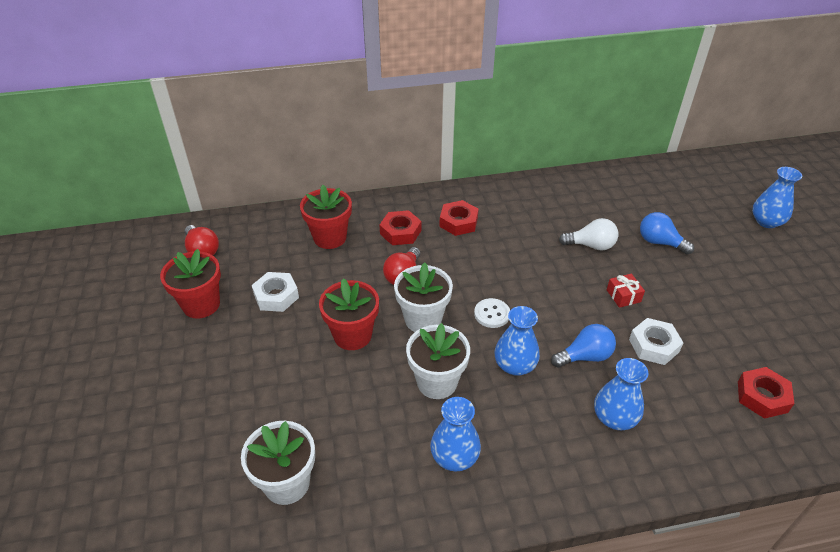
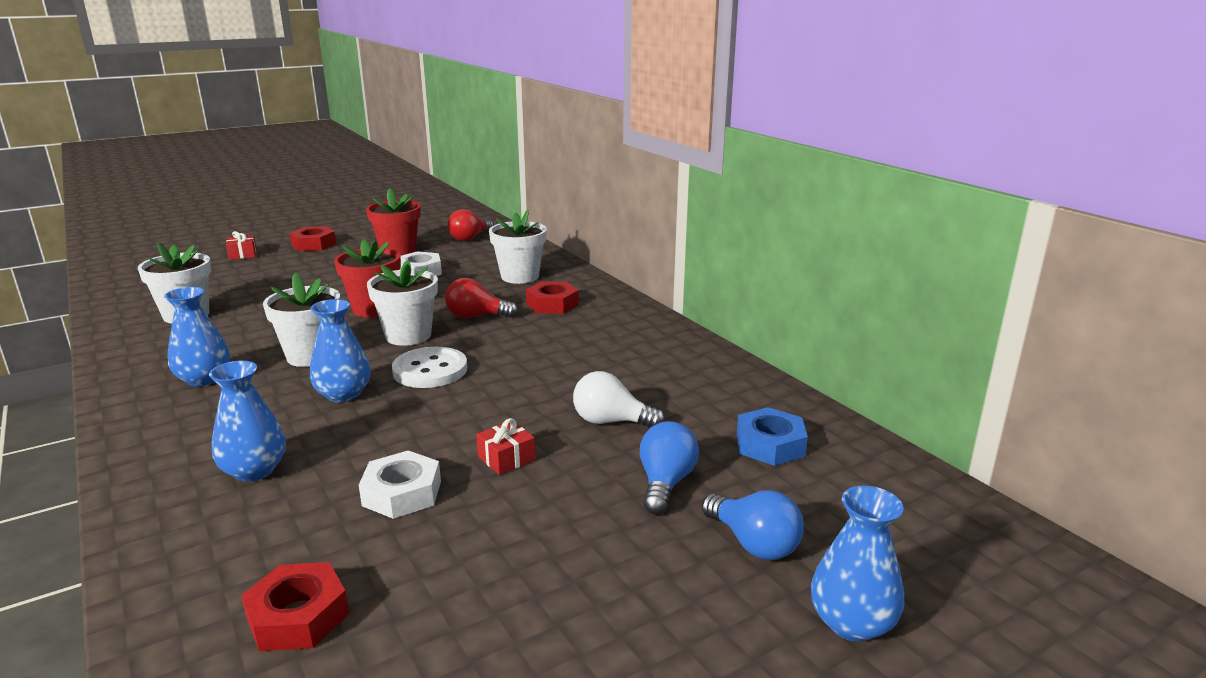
camera: 70 degrees right, 20 degrees down
(107, 439) = (243, 254): none -> red gift
(330, 237) = (520, 276): red flower pot -> white flower pot
(458, 222) = (595, 330): red nut -> red nut (313, 244)
(492, 314) = (430, 370): white button -> white button, size x1.55
(585, 356) = (367, 438): blue light bulb -> blue light bulb (753, 544)
(591, 245) = (611, 421): white light bulb -> white light bulb turned 120 degrees clockwise
(629, 198) = (770, 445): none -> blue nut

